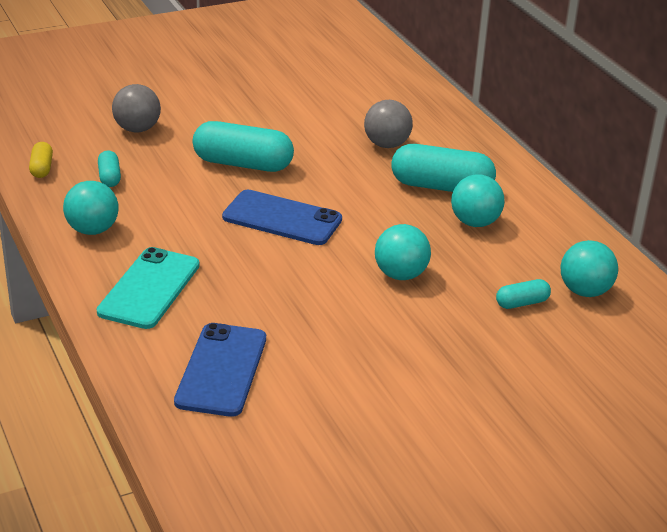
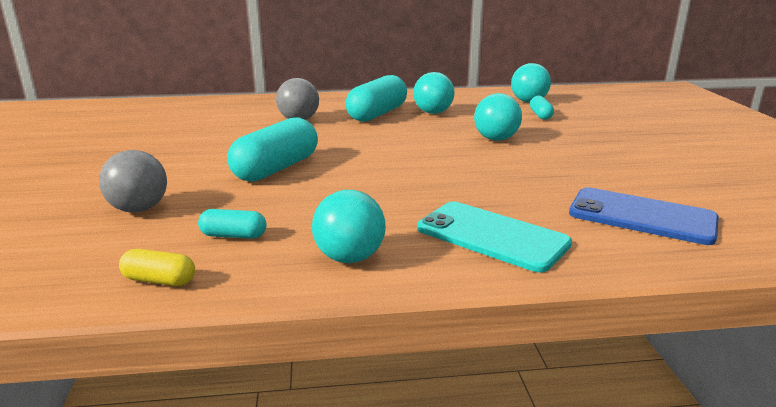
camera: 70 degrees left, 10 degrees down
(282, 218) = (389, 165): blue phone -> none

